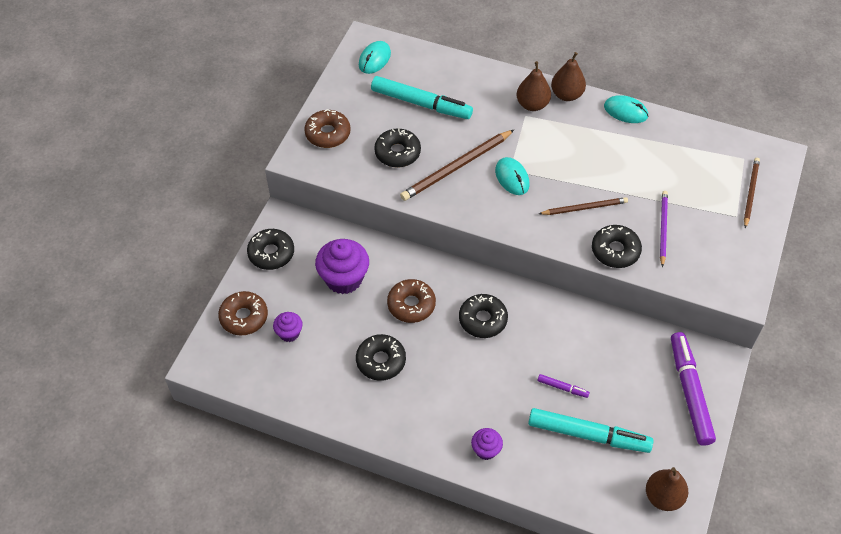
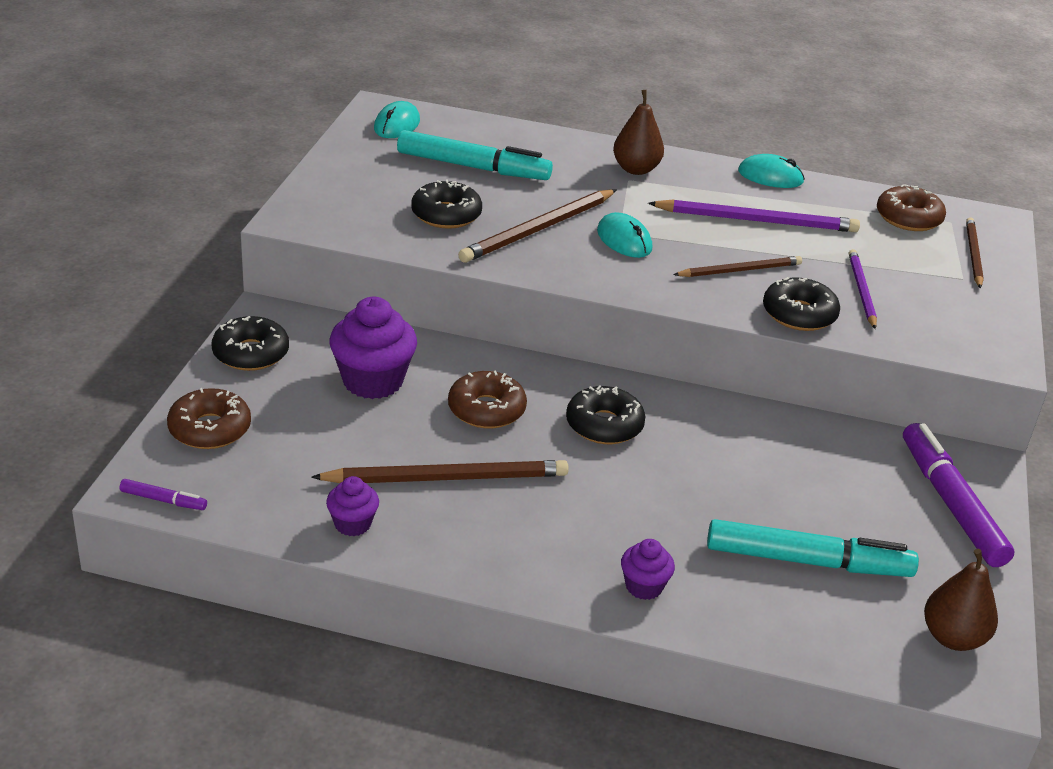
camera: 10 degrees left, 20 degrees down
(289, 333) = (288, 447): purple cupcake -> purple cupcake (352, 524)
(328, 134) = (336, 195): brown donut -> brown donut (908, 218)
(381, 361) = (447, 478): black donut -> brown pencil
(562, 388) = (750, 504): purple marker -> purple marker (163, 500)
(566, 95) = (682, 160): brown pear -> none
(606, 158) = (757, 221): none -> purple pencil

